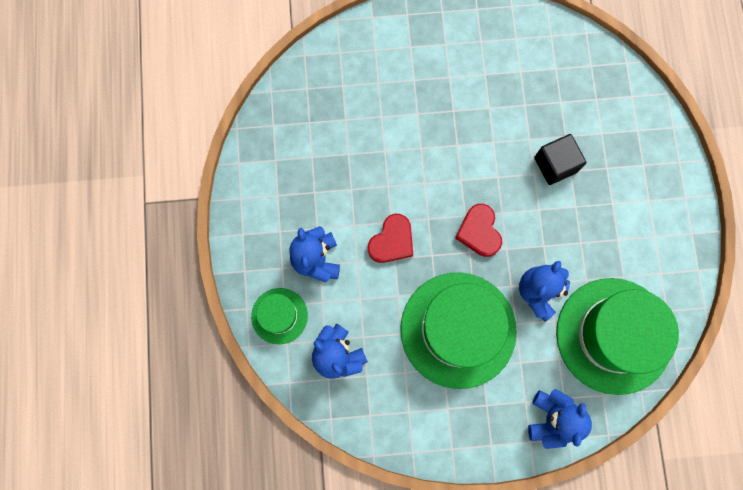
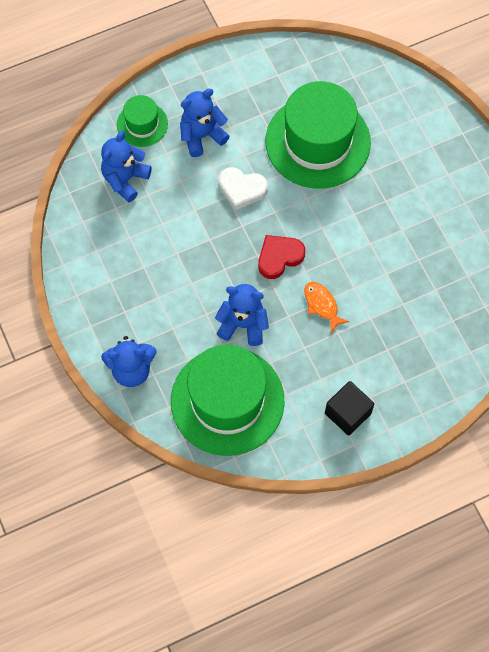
camera: 70 degrees right, 10 degrees down
(392, 241) = (242, 189): red heart -> white heart
(458, 330) = (183, 267): green hat -> green hat (317, 142)
(542, 210) = (322, 305): none -> orange fish
(555, 165) = (371, 303): black cube -> black cube (347, 413)

